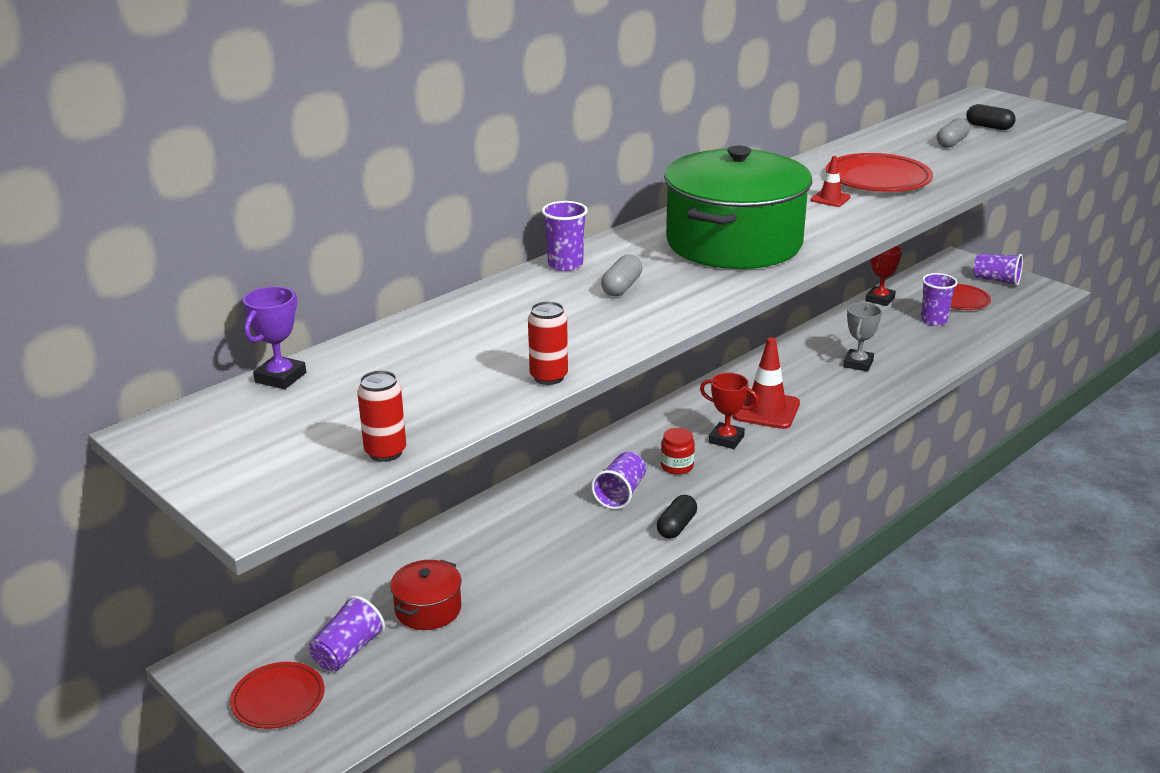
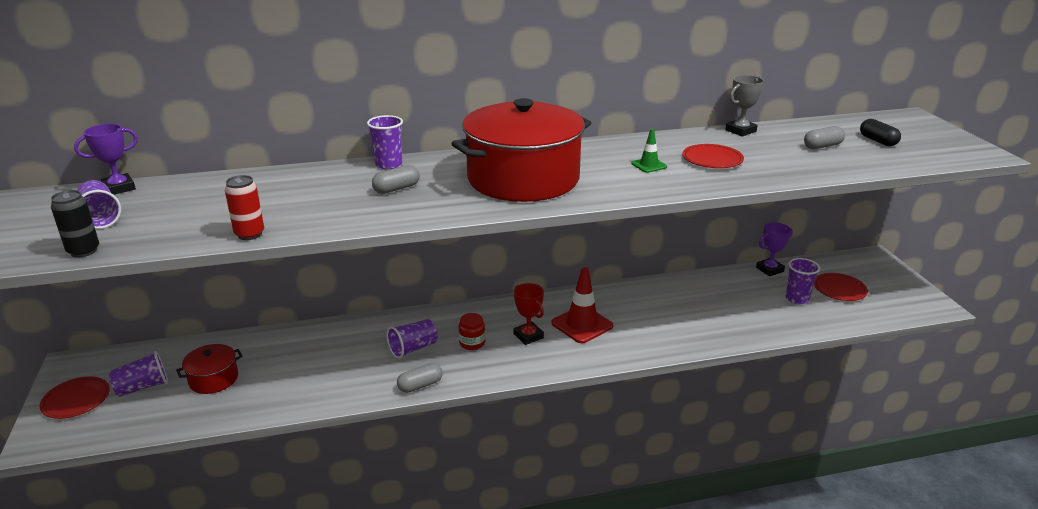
camera: 30 degrees right, 0 degrees up
(385, 452) = (83, 251): red can -> black can
(676, 526) = (420, 385): black capsule -> grey capsule
(734, 243) = (523, 179): green pot -> red pot
(830, 199) = (649, 165): red traffic cone -> green traffic cone
(858, 364) = (693, 313): grey trophy -> grey trophy (740, 131)
(878, 179) = (712, 159): red plate -> red plate, size x0.66
(880, 299) = (769, 269): red trophy -> purple trophy
(996, 280) = (892, 283): purple cup -> purple cup (100, 218)

